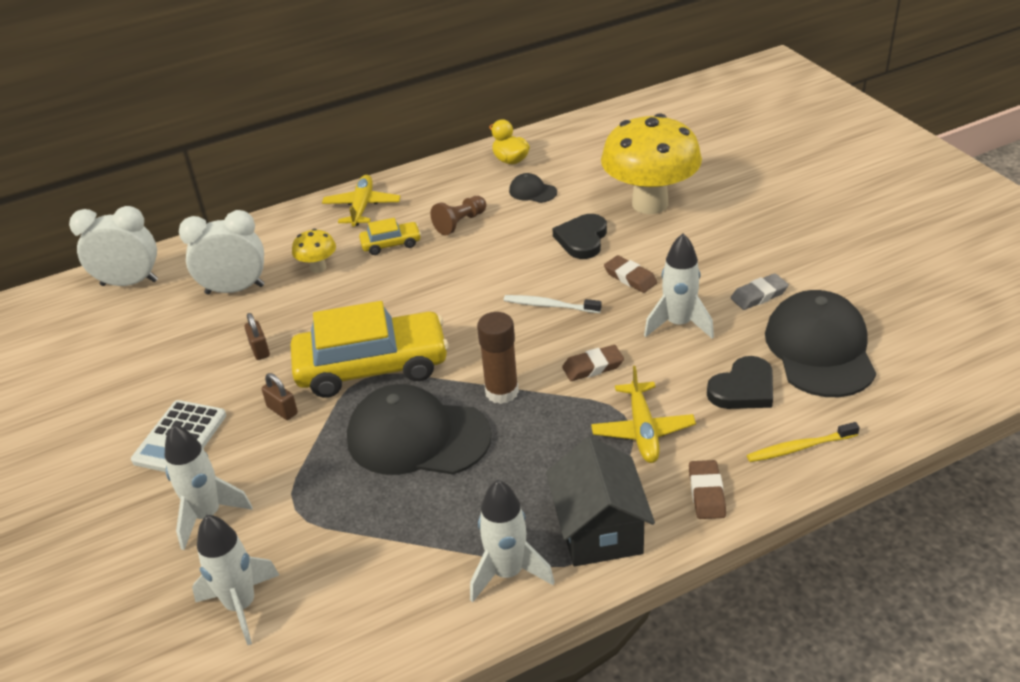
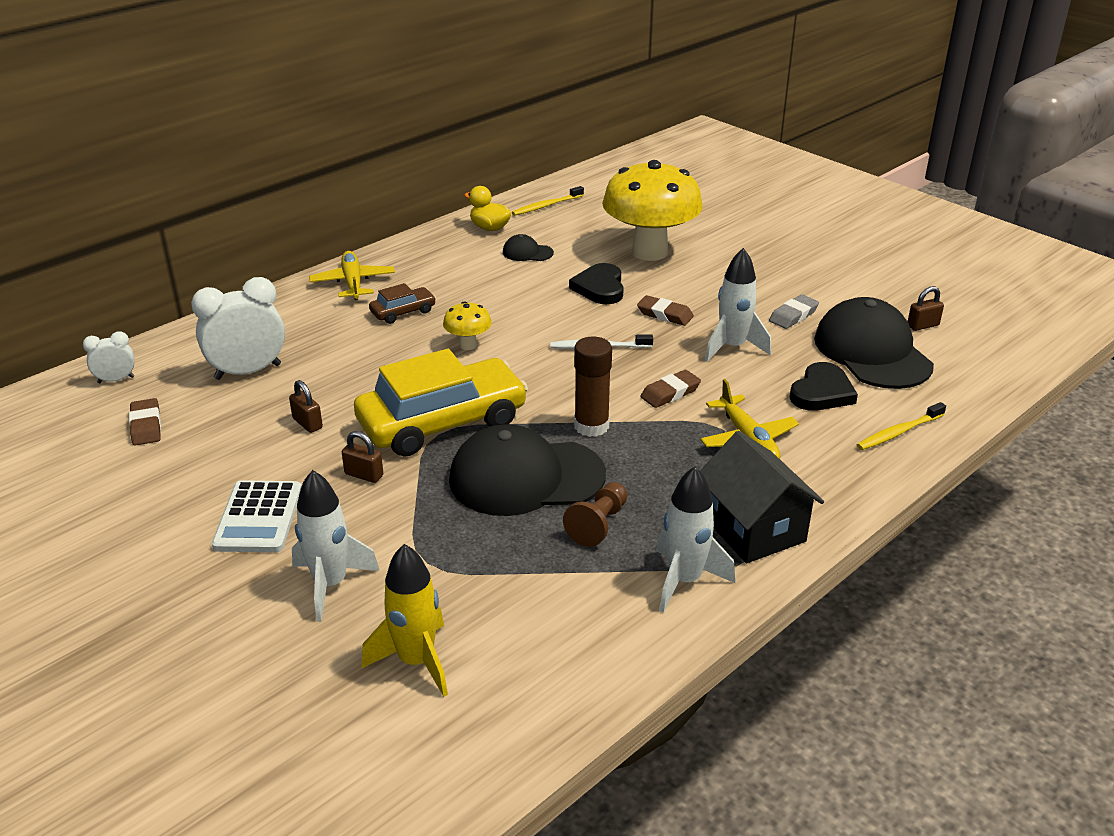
camera: 20 degrees left, 5 degrees down
(129, 283) = (116, 380): white clock -> white clock, size x0.53
(241, 605) = (416, 661): white rocket -> yellow rocket
(318, 268) = (333, 341): yellow mushroom -> yellow mushroom (468, 345)
(391, 244) = (403, 312): yellow car -> brown car
(460, 223) = (467, 286): brown pawn -> brown pawn (598, 524)
(575, 140) = (546, 206): none -> yellow toothbrush
(706, 493) = (836, 481): brown eraser -> brown eraser (146, 426)
(891, 325) = (922, 325): none -> brown padlock

